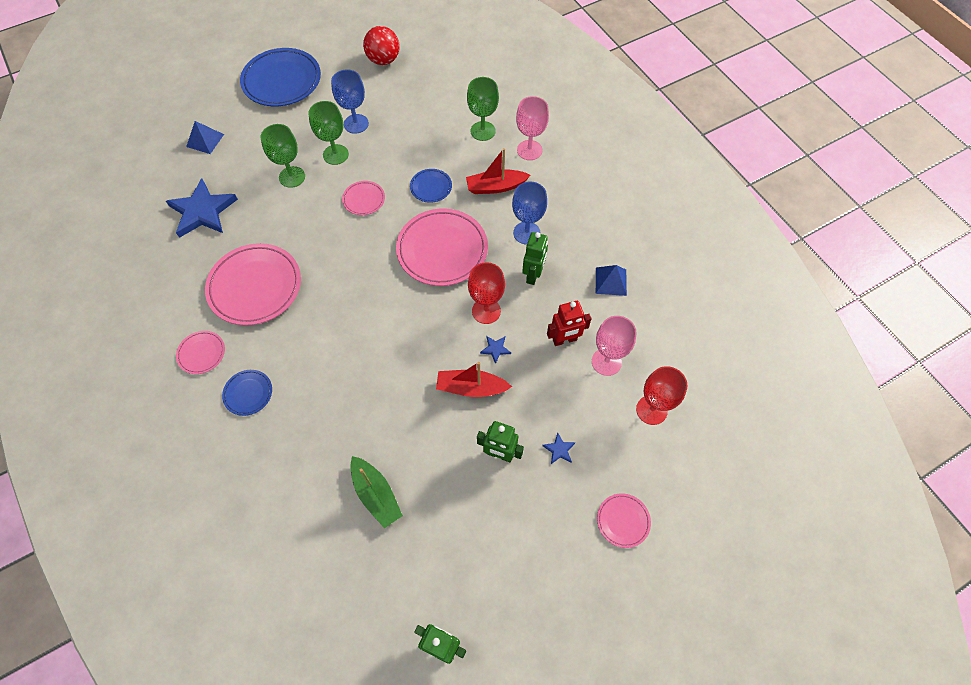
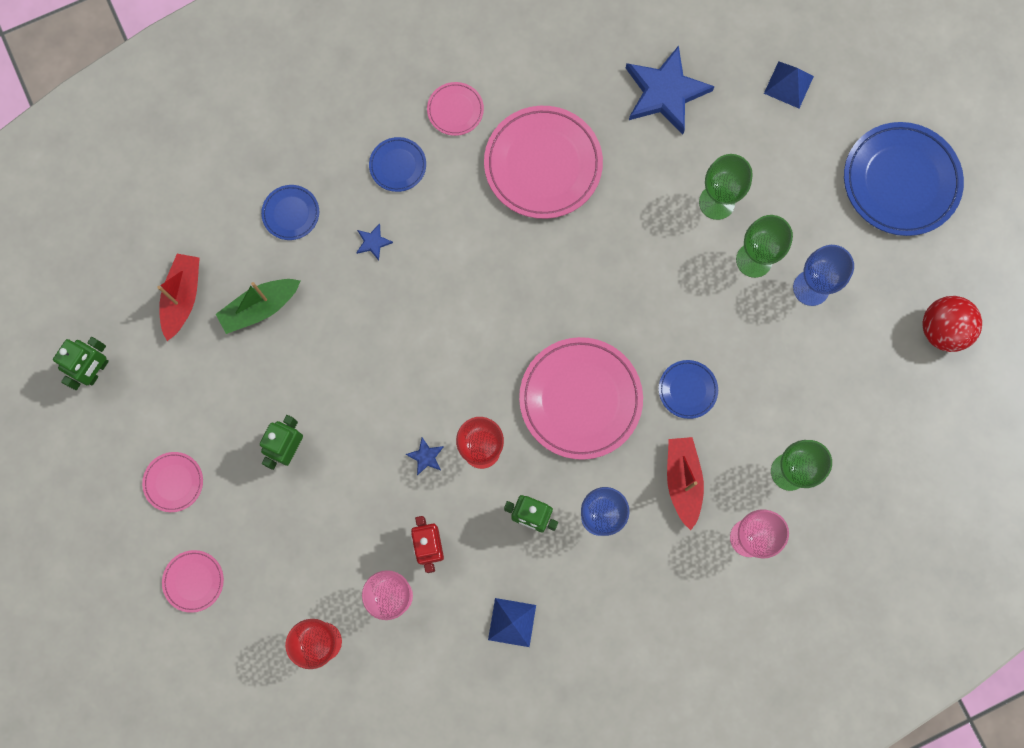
camera: 95 degrees right, 15 degrees up
(288, 478) = (291, 213): none -> blue plate
(364, 199) = (671, 298): pink plate -> pink plate (174, 482)
(471, 388) = (376, 422): red boat -> red boat (183, 298)
(559, 450) = (286, 519): blue star -> blue star (373, 242)

